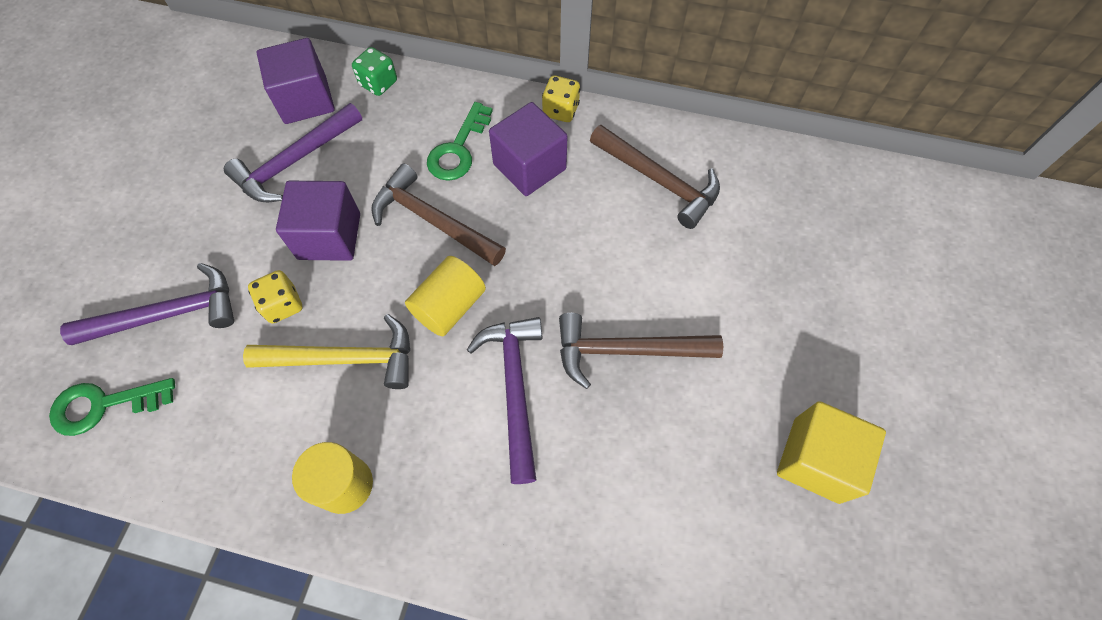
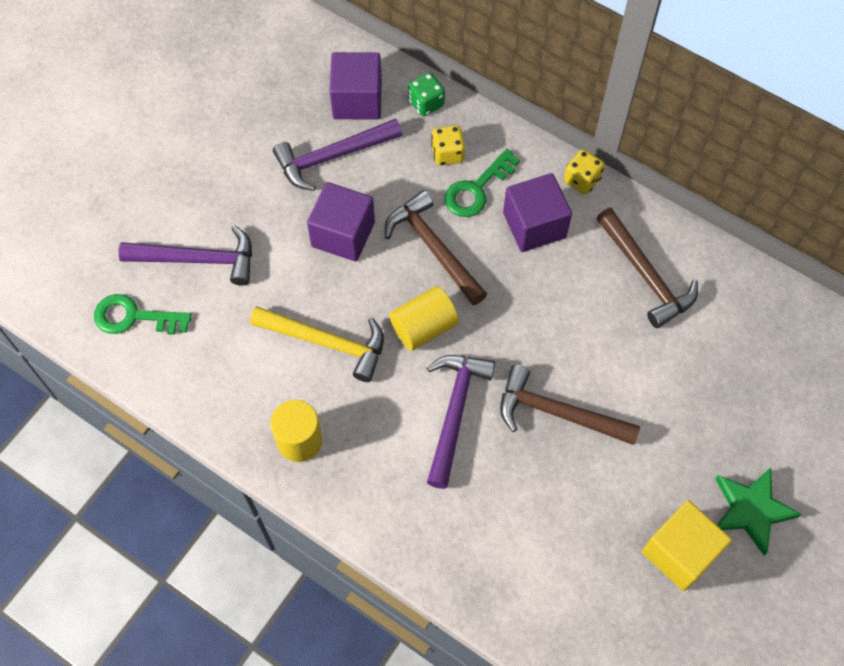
camera: 20 degrees right, 0 degrees up
(283, 305) = (289, 281): yellow dice -> yellow dice (447, 154)
(866, 385) = (751, 510): none -> green star

